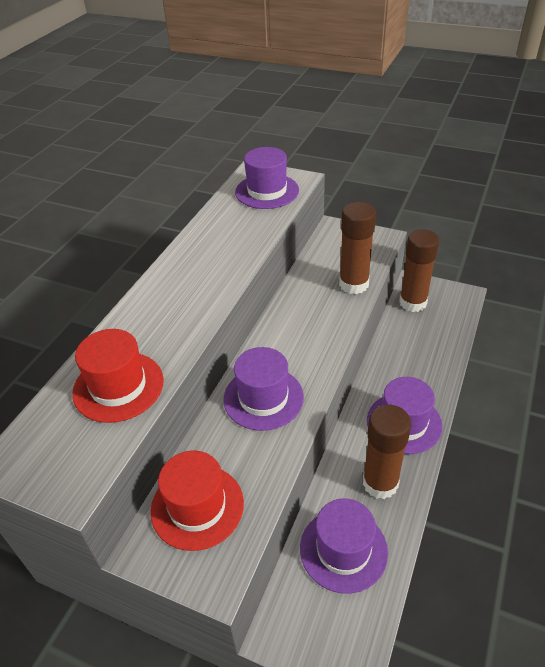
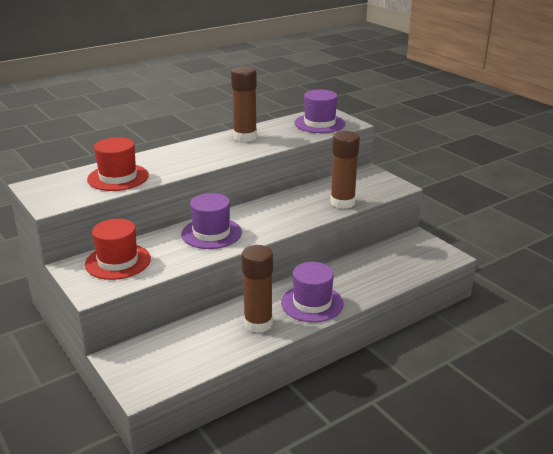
camera: 30 degrees right, 15 degrees down
(343, 549) = (196, 342): purple hat -> none
(413, 303) = (402, 246): brown glue stick -> brown glue stick (245, 137)

